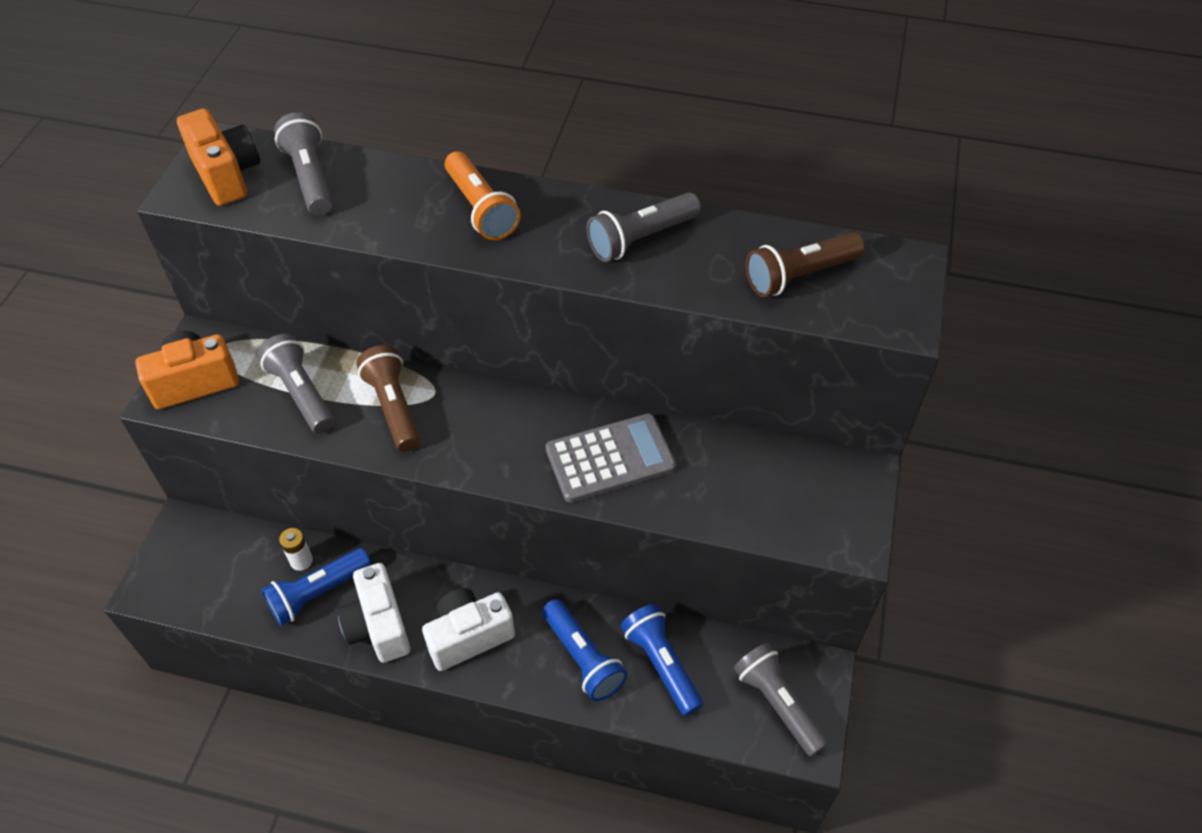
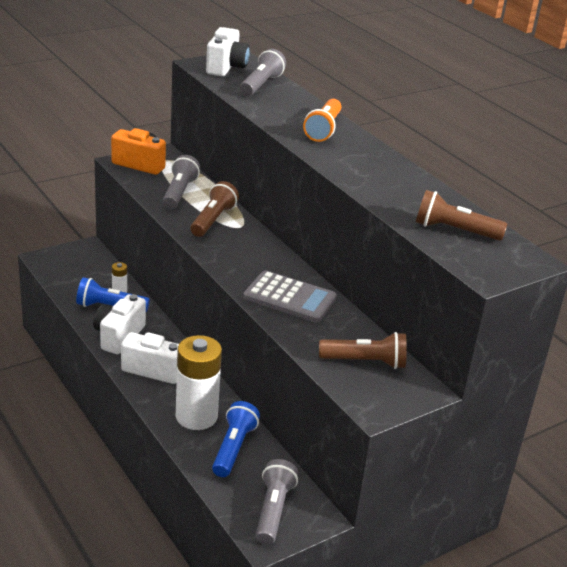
camera: 40 degrees right, 20 degrees down
(227, 175) = (226, 67): orange camera -> white camera
(582, 658) = (196, 416): blue flashlight -> white battery
(640, 238) = (388, 176): grey flashlight -> none
(777, 485) = (365, 362): none -> brown flashlight

